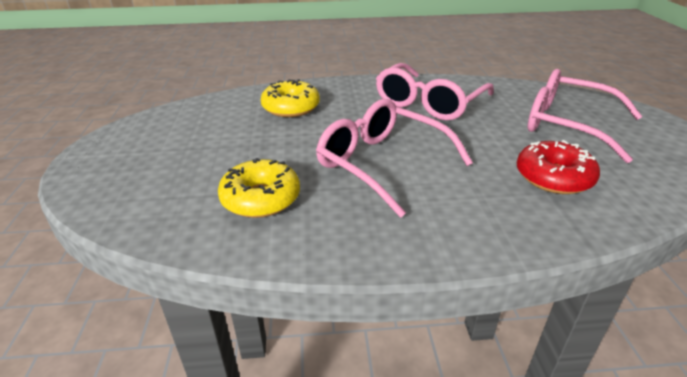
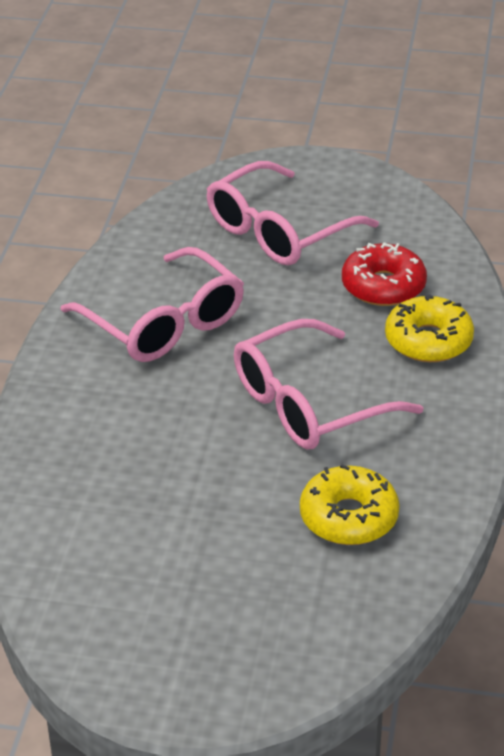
camera: 75 degrees left, 5 degrees up
(291, 107) = (108, 464): yellow donut -> yellow donut (428, 341)

